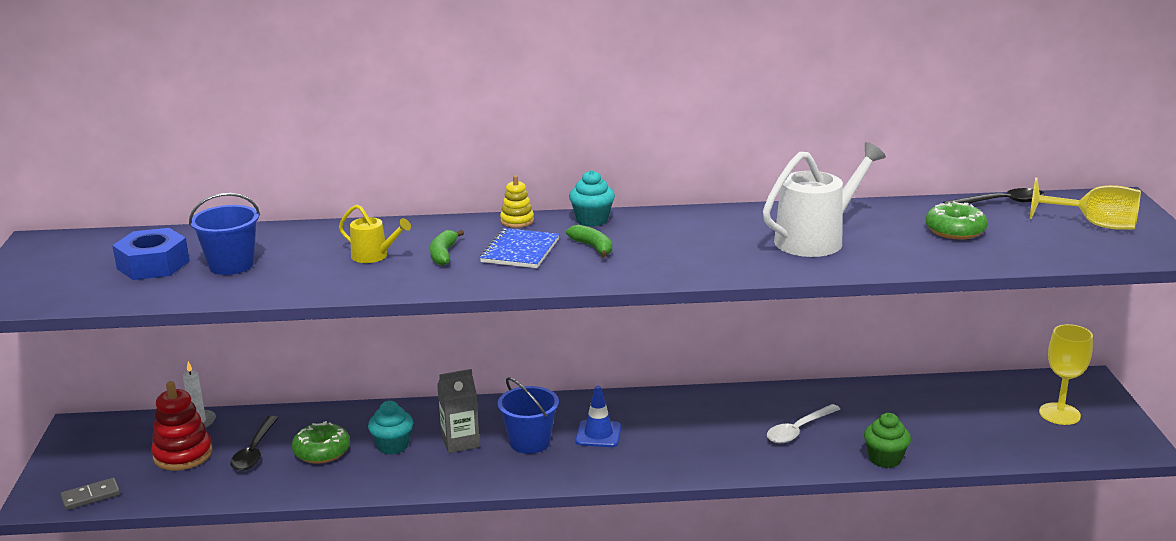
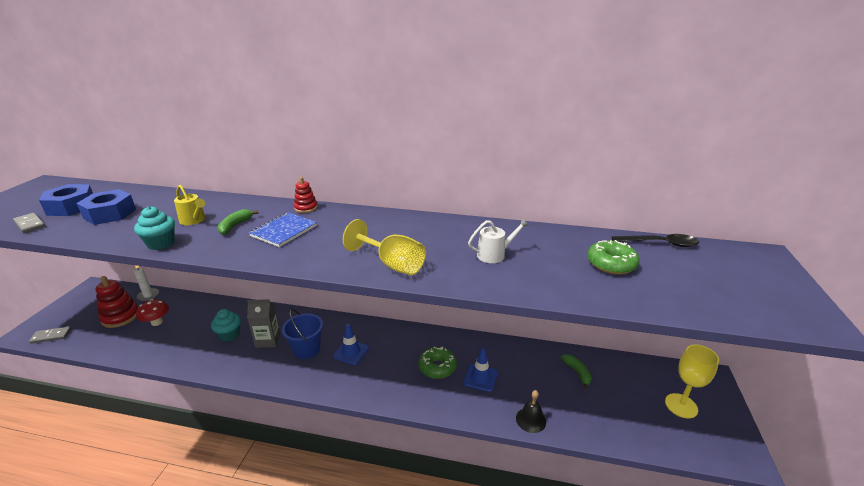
camera: 15 degrees right, 5 degrees up
(128, 293) = (30, 224): none -> grey domino
(231, 265) = (110, 214): blue bucket -> blue nut
(254, 451) = (157, 322): black spoon -> red mushroom
(322, 451) = (190, 330): green donut -> green donut (437, 367)
(517, 221) = (306, 208): yellow stacking toy -> red stacking toy
(592, 220) = (352, 214): turquoise cupcake -> turquoise cupcake (161, 243)
(593, 247) = (332, 236): green banana -> green banana (577, 372)
(798, 430) = (480, 378): white spoon -> blue traffic cone
(815, 239) = (494, 254): white watering can -> white watering can, size x0.53
(885, 459) = (530, 420): green cupcake -> black bell
(1094, 225) = (738, 278): yellow goblet -> yellow goblet (392, 264)

